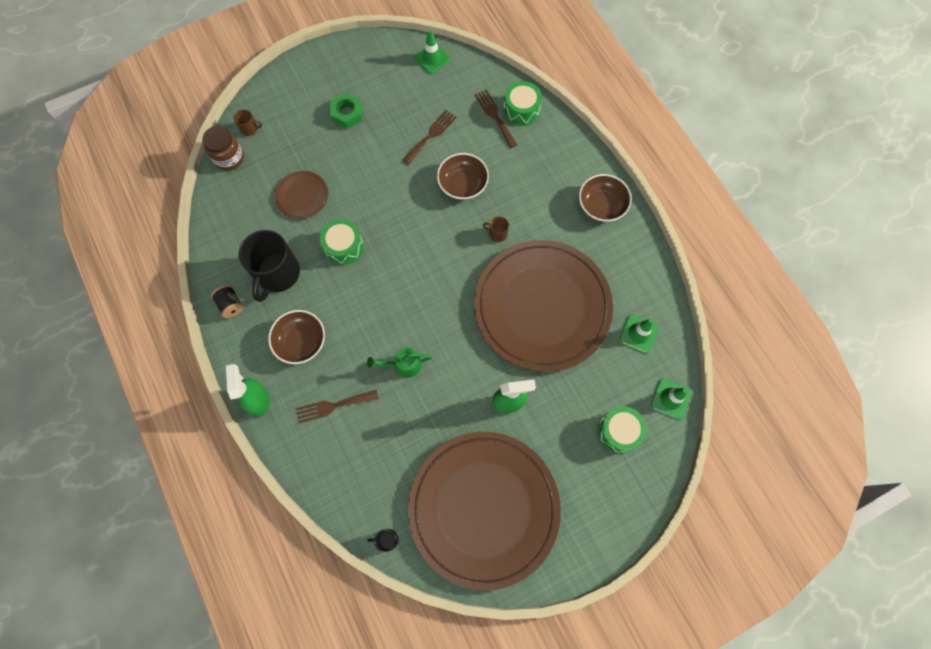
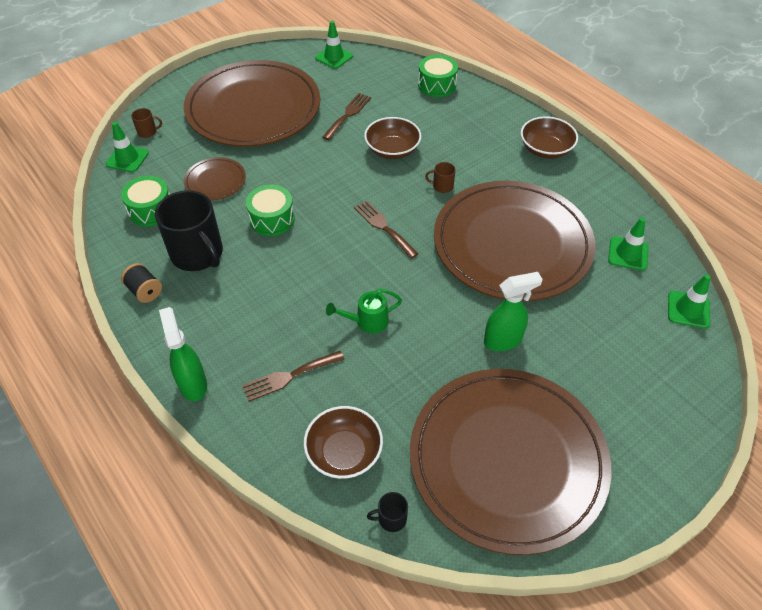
camera: 10 degrees left, 20 degrees down
(229, 158) = (127, 158): brown jar -> green traffic cone
(277, 274) = (198, 254): black mug -> black mug turned 45 degrees counterclockwise
(301, 341) = (237, 315): brown bowl -> brown bowl (344, 452)
(347, 113) = (253, 108): green nut -> brown plate
(495, 116) = (411, 93): brown fork -> brown fork (383, 227)
(618, 431) = (642, 350): green drum -> green drum (151, 210)

